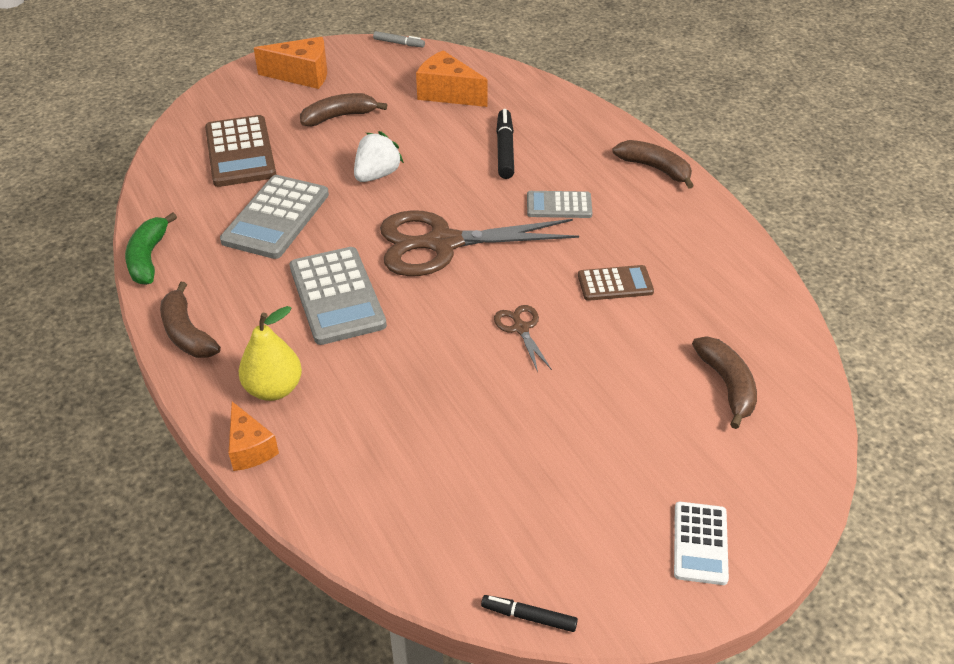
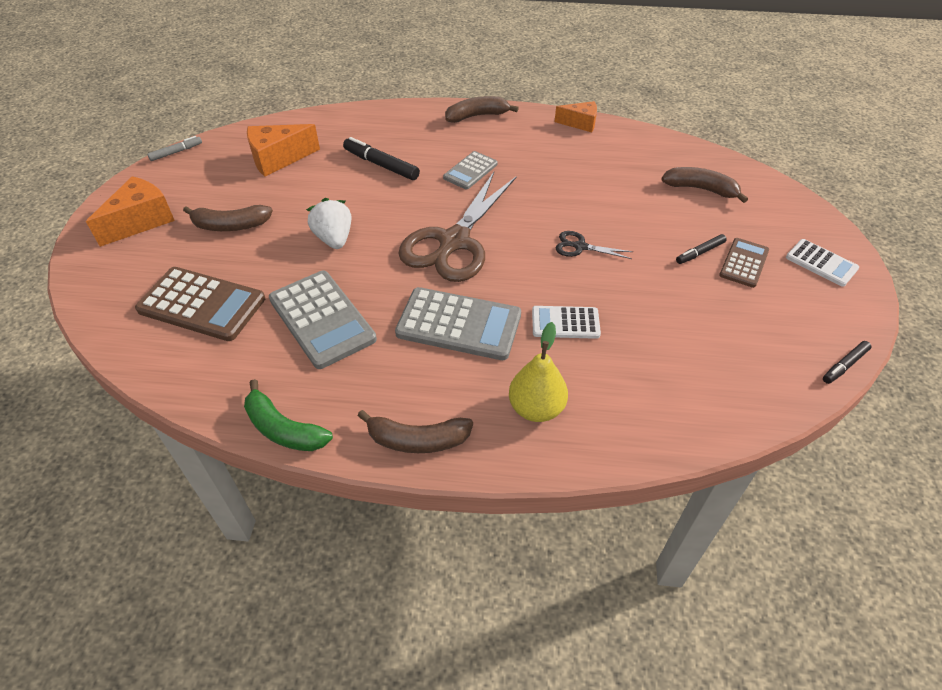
camera: 55 degrees left, 5 degrees up
(250, 448) = (594, 451): orange cheese -> orange cheese (580, 123)
(339, 117) = (230, 226): brown banana -> brown banana turned 105 degrees counterclockwise
(399, 363) = (565, 323): none -> white calculator
(521, 328) = (580, 247): brown scissors -> black scissors
(606, 425) = (700, 253): none -> black marker
(615, 284) = (573, 186): brown calculator -> brown calculator (744, 263)

